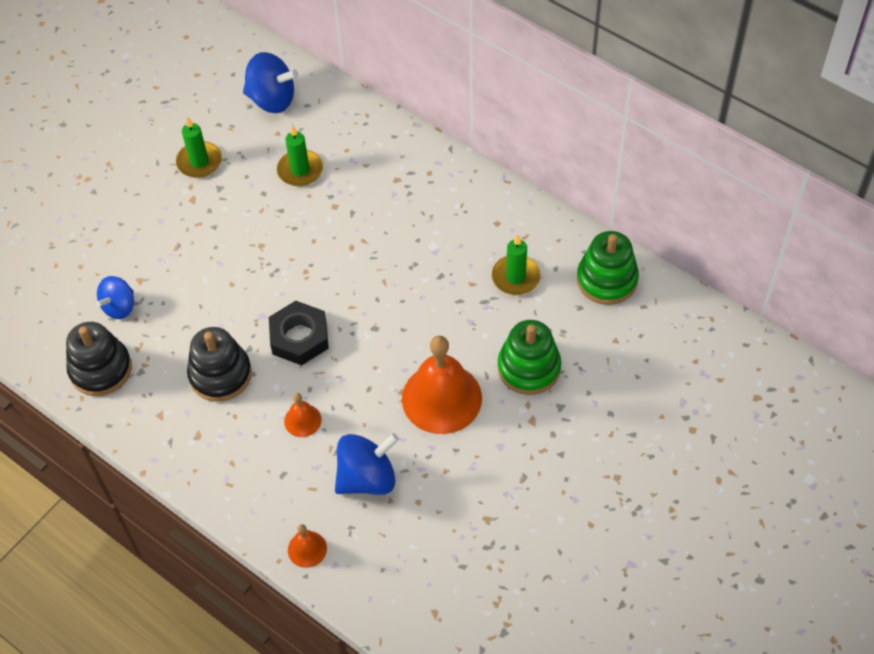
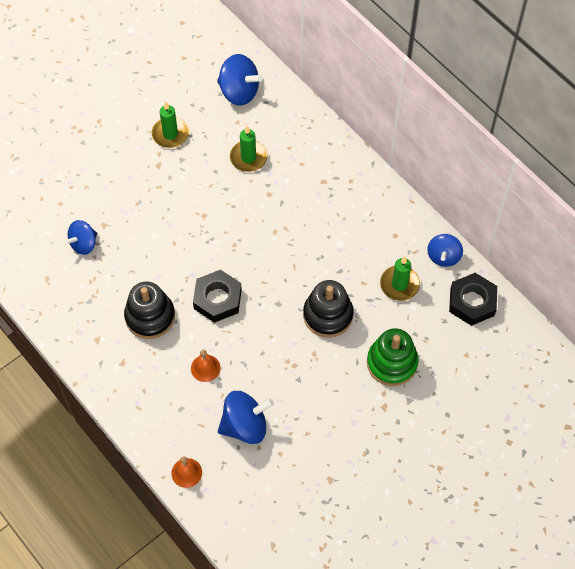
camera: 10 degrees right, 5 degrees up
(101, 369) = (59, 292): black stacking toy -> black stacking toy (328, 315)
(441, 398) = (317, 373): orange bell -> none
(560, 235) = (443, 256): none -> blue spinning top
(607, 279) = (472, 302): green stacking toy -> black nut

